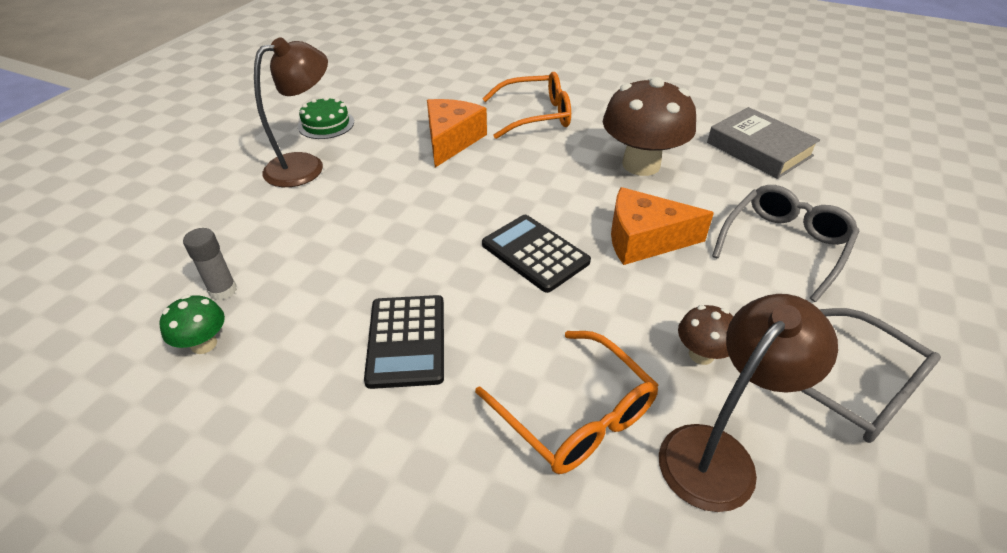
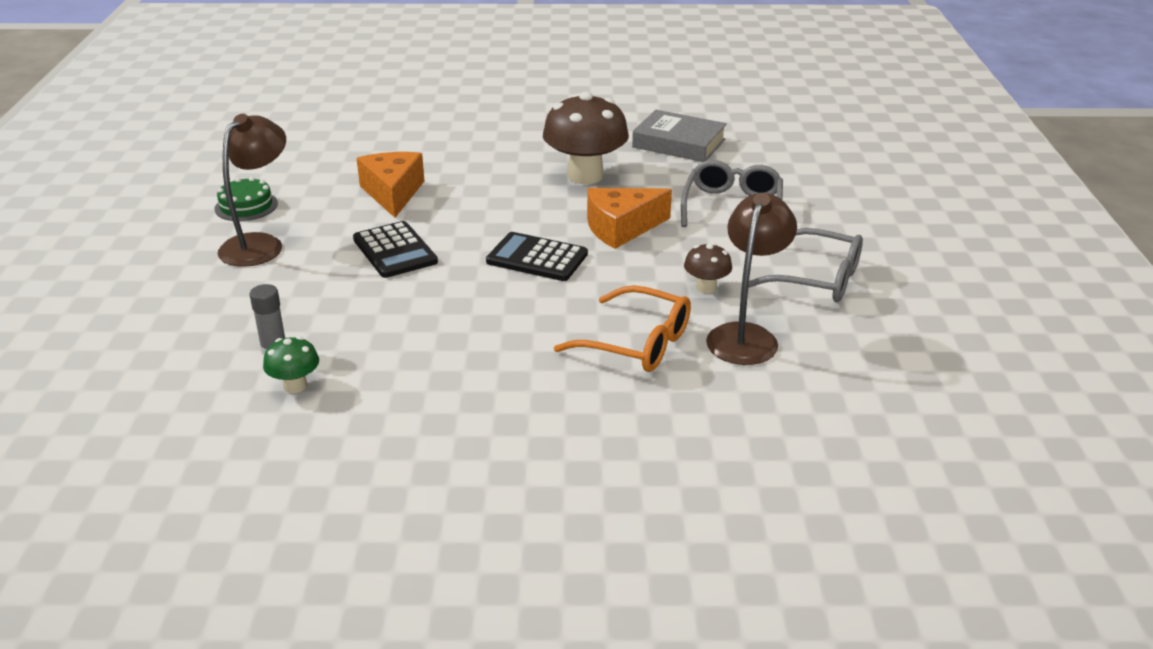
camera: 25 degrees left, 10 degrees down
(406, 341) = (473, 338): black calculator -> black calculator (394, 251)
(535, 115) = (460, 156): orange glasses -> none

